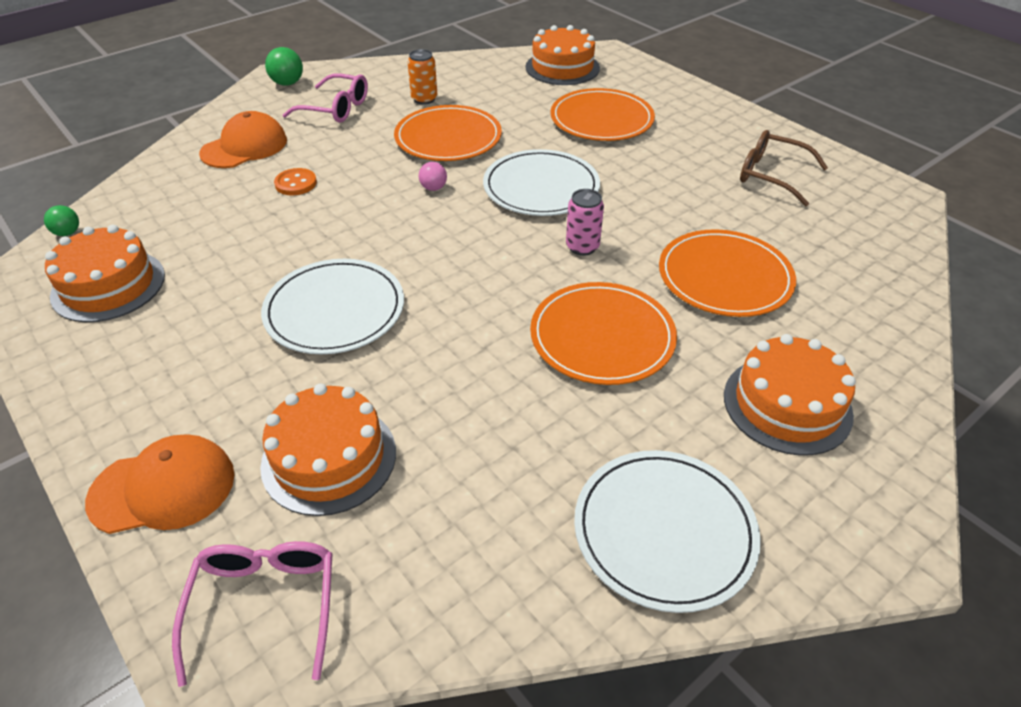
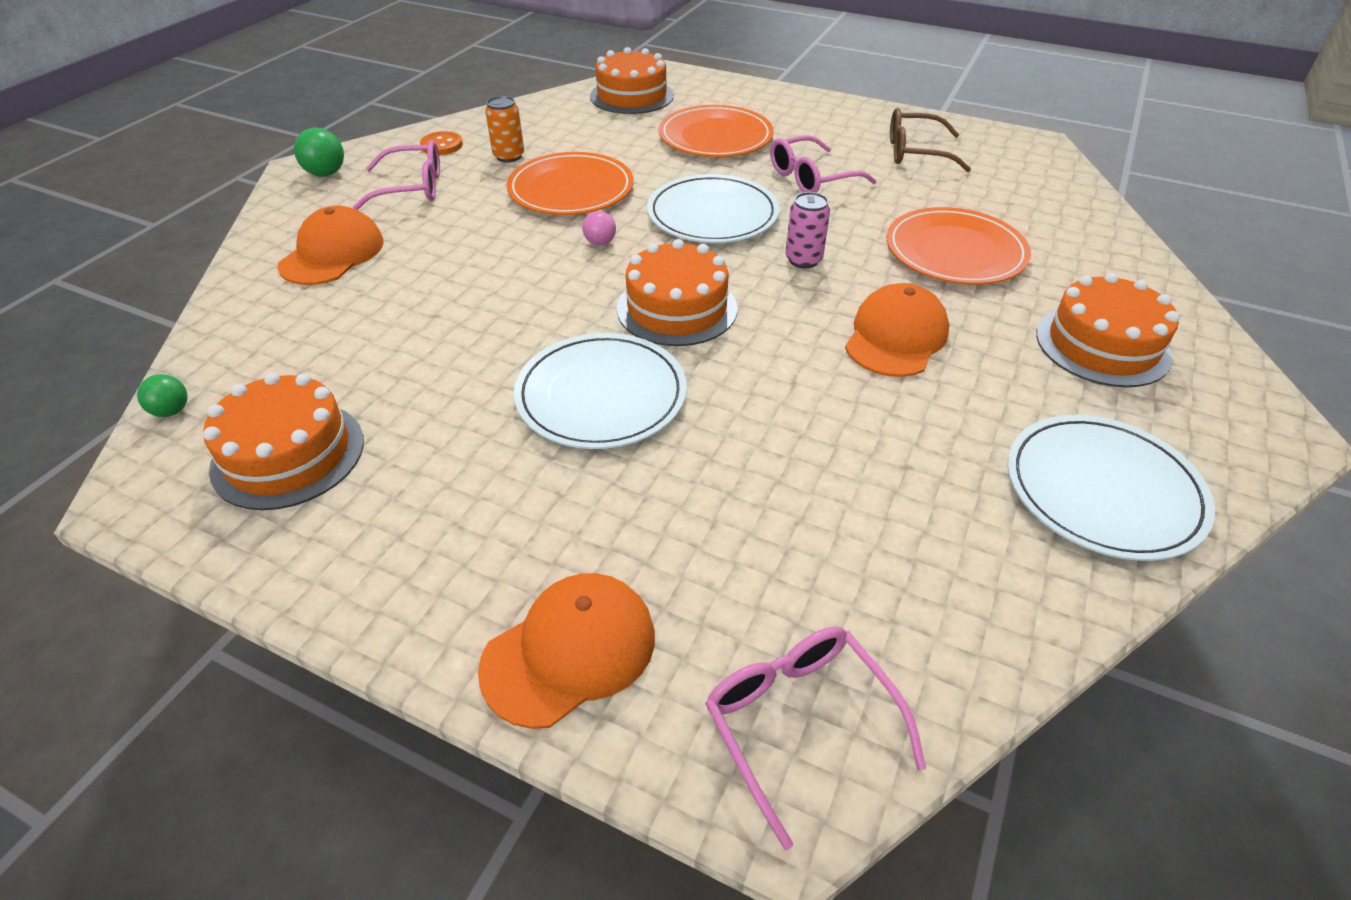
camera: 25 degrees left, 0 degrees up
(296, 183) = (434, 277): orange button -> orange button (441, 145)
(329, 458) = (732, 546): orange cake -> orange cake (677, 308)
(602, 337) = (896, 337): orange plate -> orange cap
(653, 176) = (811, 178): none -> pink glasses

